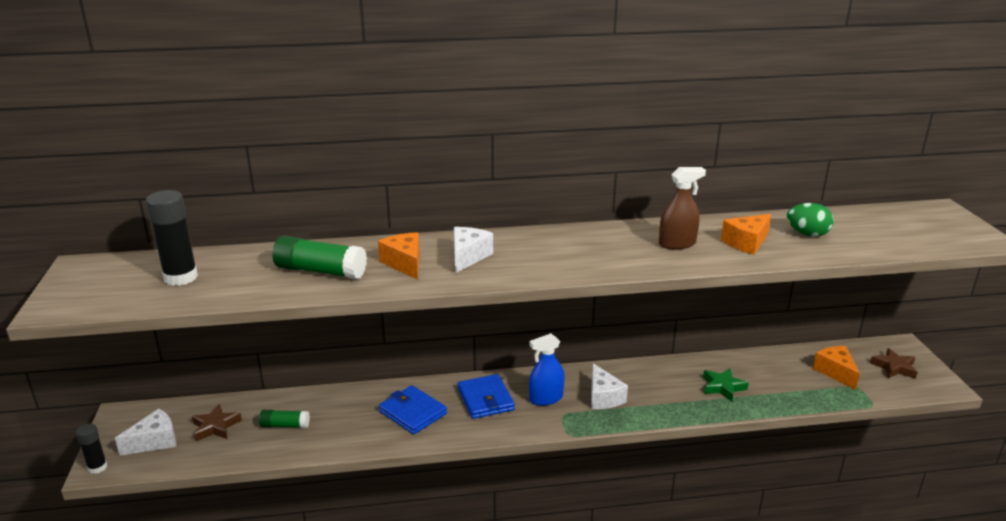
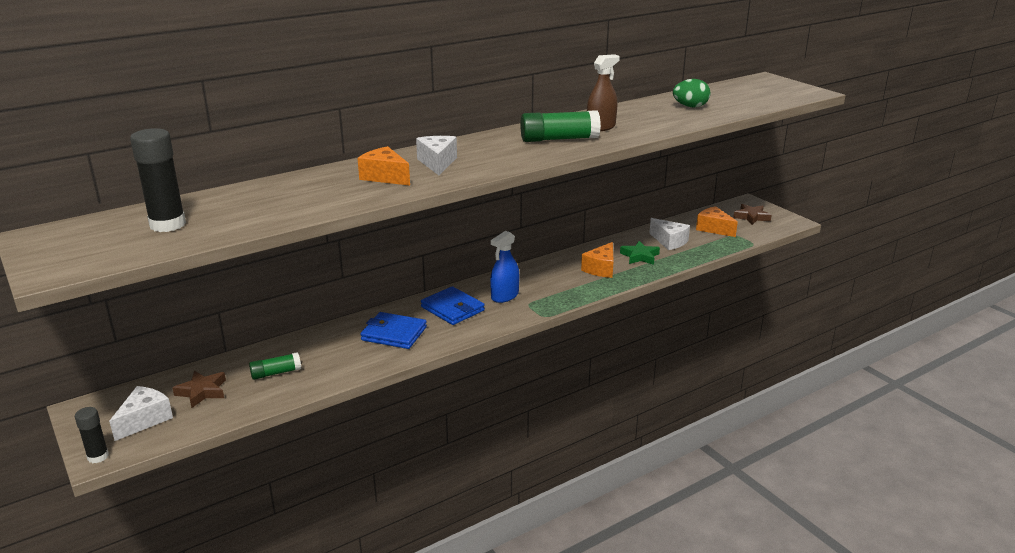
camera: 25 degrees left, 0 degrees up
(321, 271) = (310, 195): green glue stick -> green glue stick (559, 139)
(603, 397) = (552, 284): white cheese -> white cheese (669, 241)
(746, 243) = (652, 118): orange cheese -> orange cheese (601, 269)

